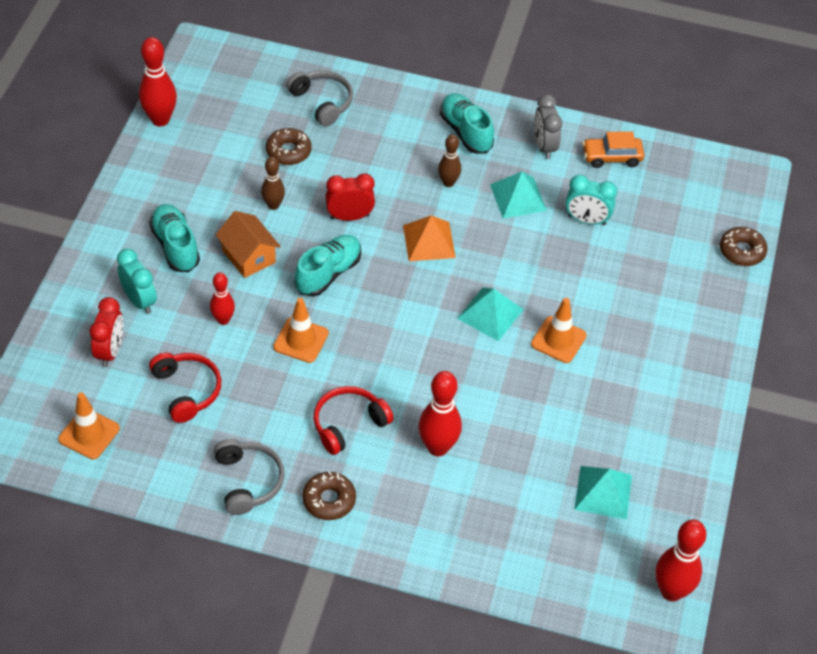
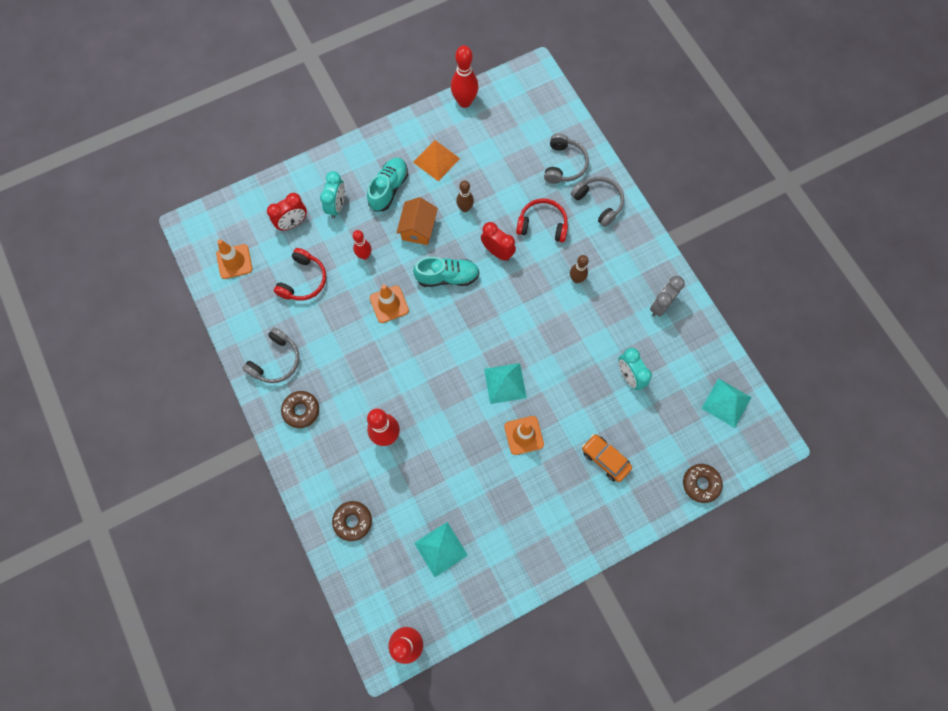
camera: 50 degrees right, 20 degrees up
(288, 151) = (510, 181): brown donut -> brown donut (353, 521)
(348, 424) = (358, 377): red headphones -> red headphones (542, 225)
(392, 109) = (598, 203): none -> grey headphones
(429, 241) = (523, 306): orange pyramid -> orange pyramid (436, 160)
(466, 132) = (625, 255): turquoise shoe -> none
(518, 197) = (606, 324): turquoise pyramid -> turquoise pyramid (726, 402)
(612, 157) = (694, 349): orange car -> orange car (605, 459)

